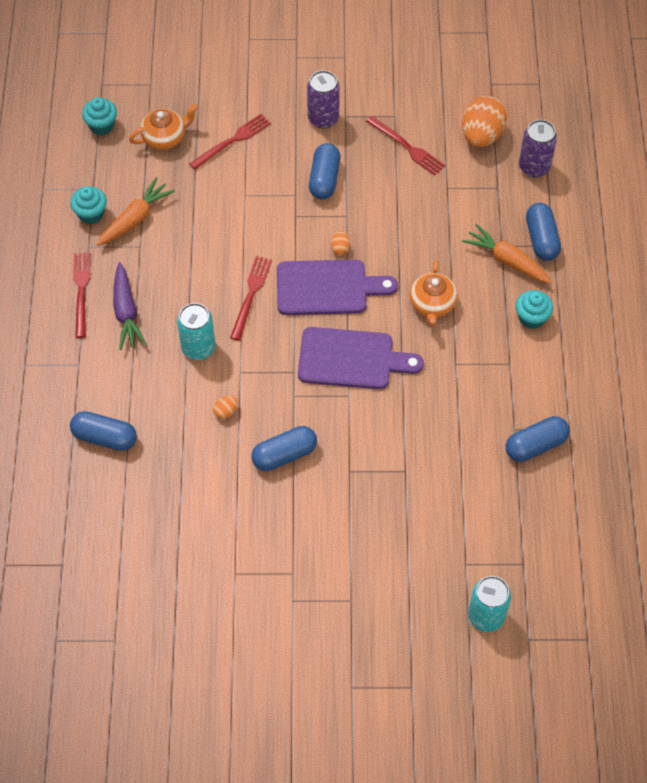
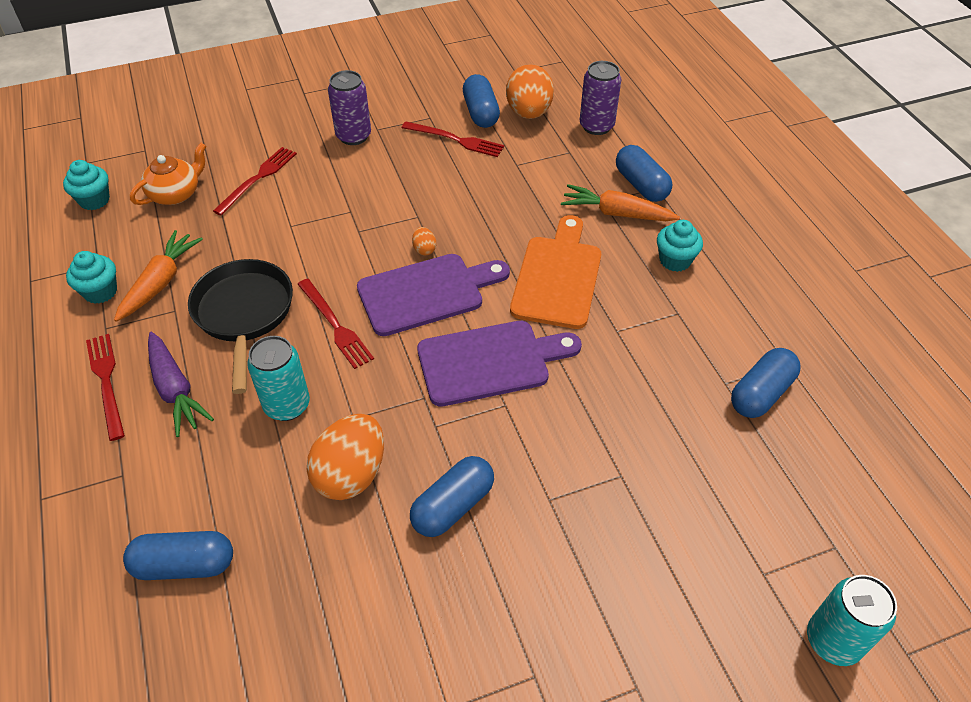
camera: 20 degrees left, 10 degrees down
(188, 265) = (244, 314): none -> black pan
(226, 411) = (351, 474): orange egg -> orange egg, size x2.34
(251, 295) = (335, 325): red fork -> red fork turned 150 degrees clockwise
(324, 179) = (377, 188): blue capsule -> blue capsule (480, 113)
(432, 304) = (557, 277): orange teapot -> orange cutting board

